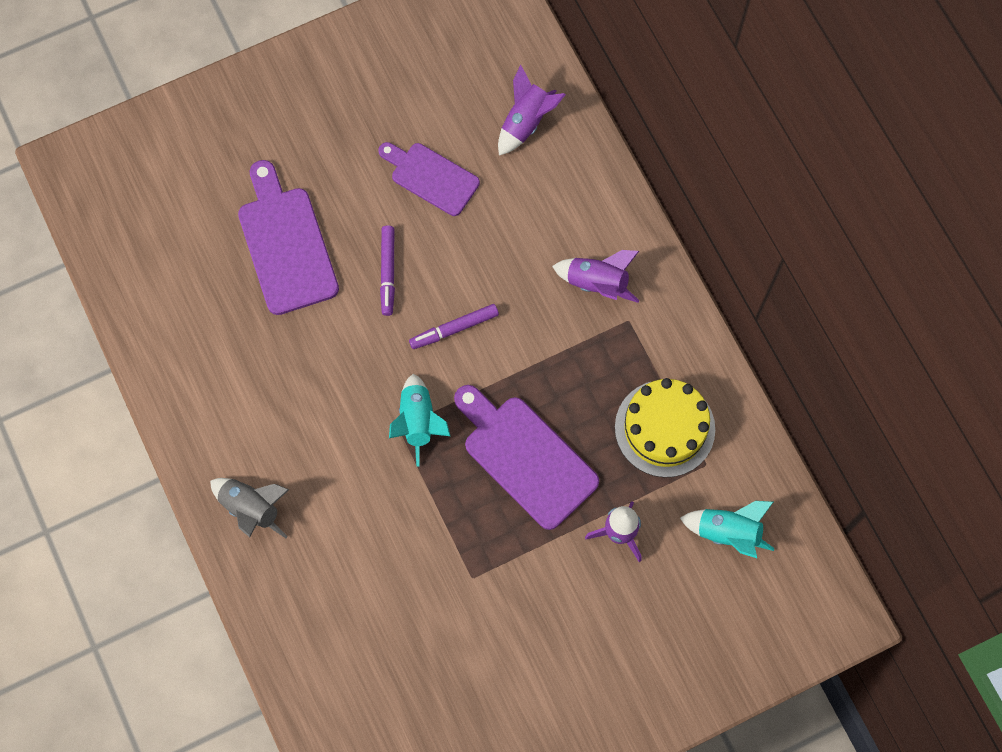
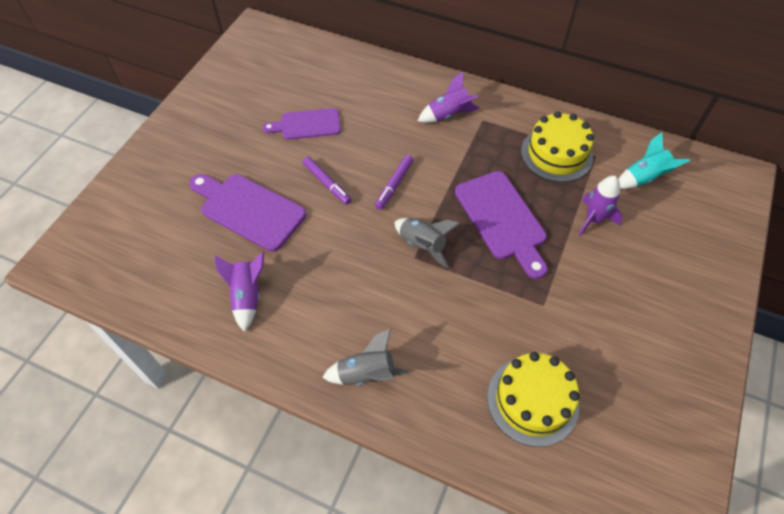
camera: 40 degrees left, 15 degrees down
(371, 653) = (532, 400): none -> yellow cake
(418, 421) = (422, 245): turquoise rocket -> grey rocket
(525, 457) = (502, 219): purple cutting board -> purple cutting board turned 120 degrees counterclockwise
(526, 122) = (335, 71): purple rocket -> purple rocket (247, 296)

